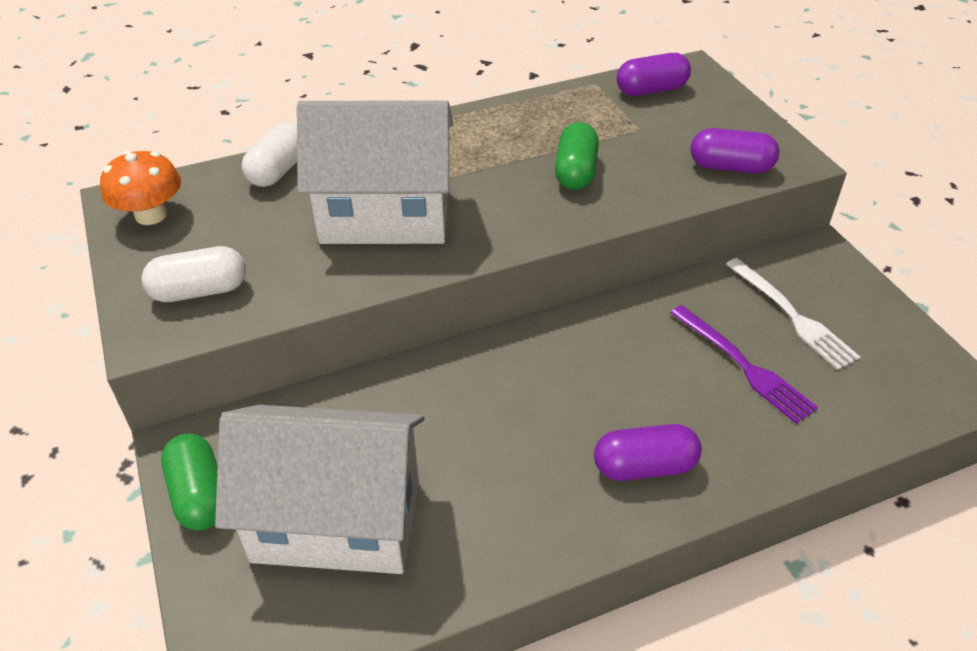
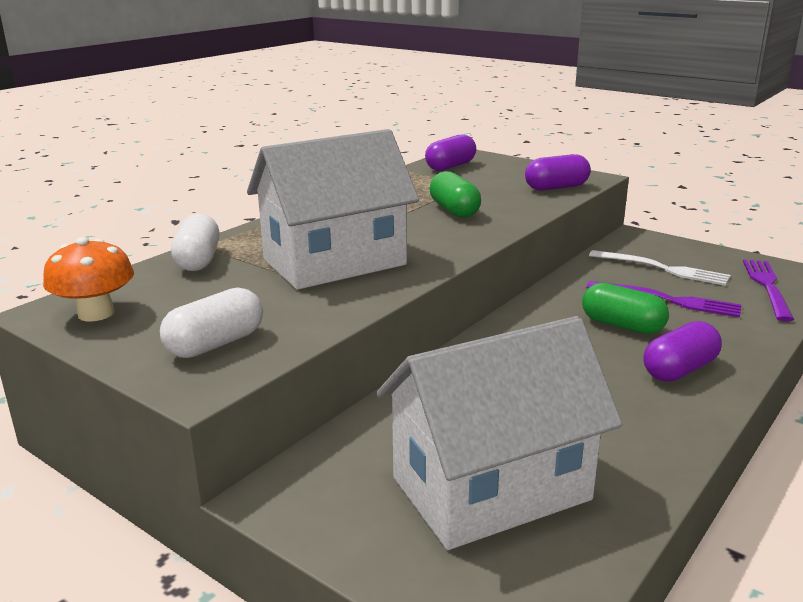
camera: 30 degrees left, 20 degrees down
(199, 495) = (335, 523): green capsule -> green capsule (622, 326)
(888, 391) = (767, 286): none -> purple fork

